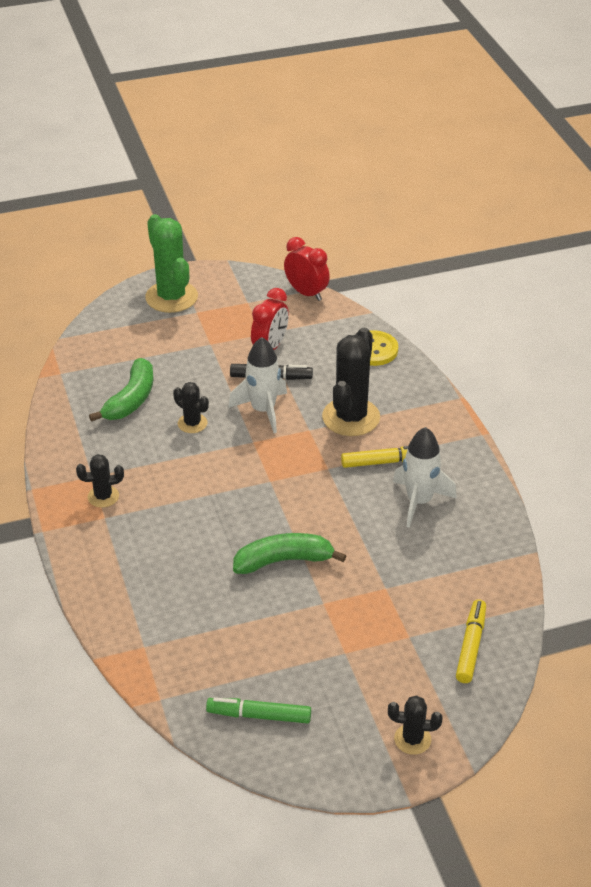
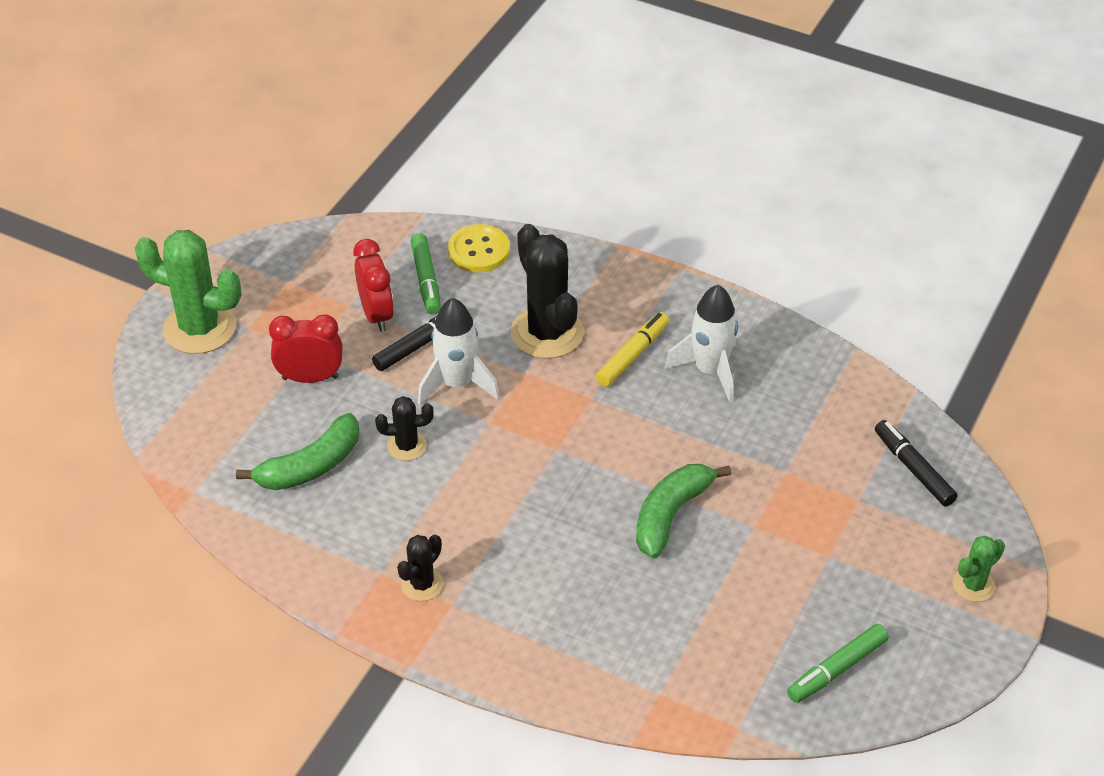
camera: 45 degrees left, 5 degrees up
(131, 400) = (310, 466): green banana -> green banana turned 75 degrees clockwise
(306, 293) = (335, 233): red clock -> red clock (310, 378)
(322, 346) = (426, 279): none -> green marker
(412, 739) = (973, 585): black cactus -> green cactus
(470, 646) = (914, 469): yellow marker -> black marker

